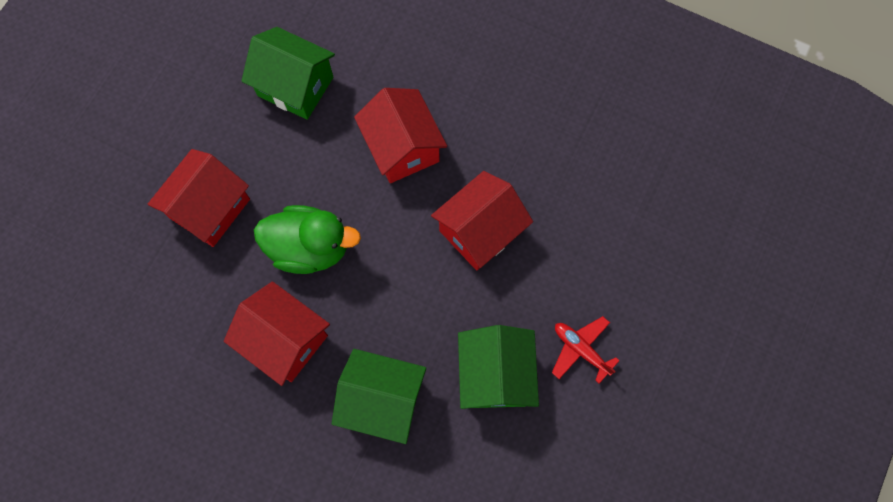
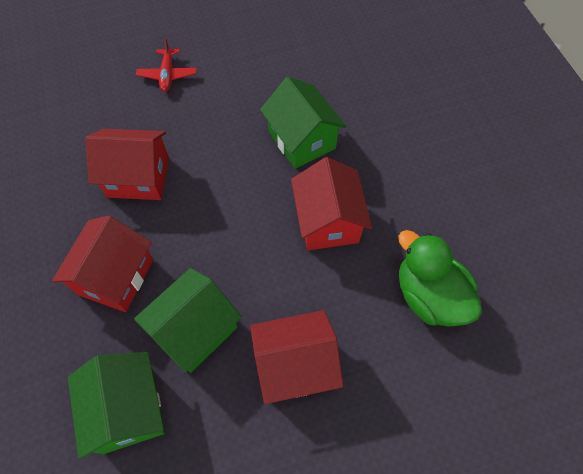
camera: 135 degrees left, 10 degrees down
(310, 248) = (252, 265): green duck -> green duck (429, 296)
(495, 374) = (225, 101): green house -> green house (195, 330)

